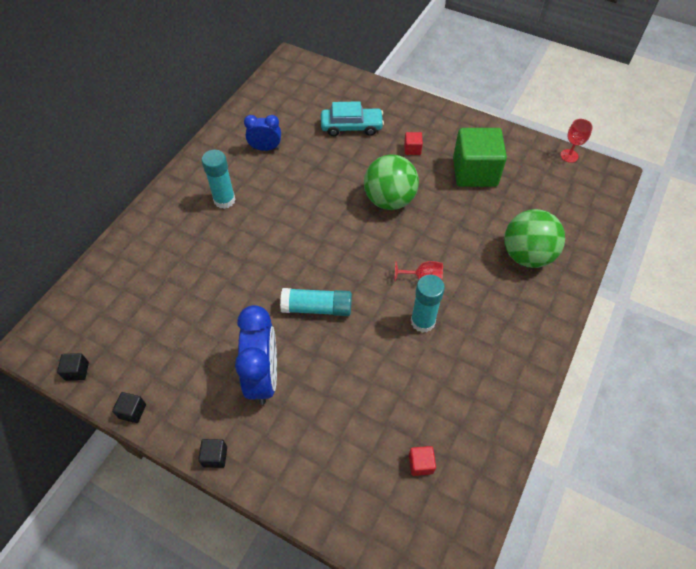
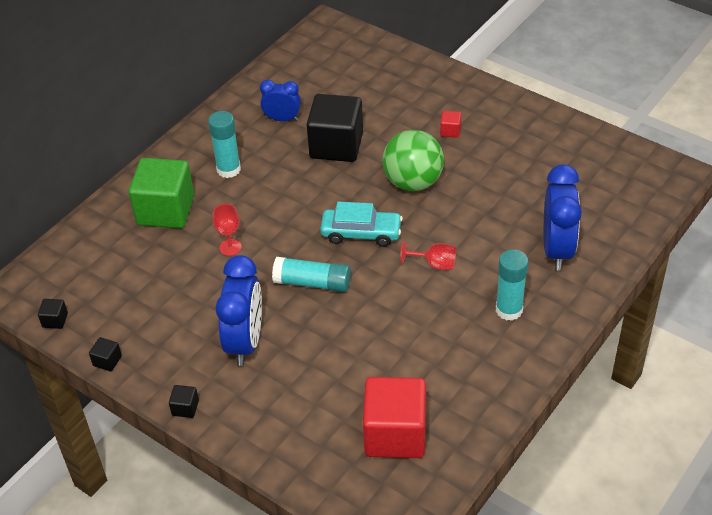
camera: 10 degrees right, 10 degrees down
(316, 170) = (336, 145): none -> black cube
(351, 127) = (384, 102): turquoise car -> turquoise car (361, 233)
(420, 464) = (395, 434): red cube -> red cube, size x2.48
(422, 321) = (425, 305): turquoise glue stick -> turquoise glue stick (509, 310)
(474, 172) = (518, 160): green cube -> green cube (166, 210)
(527, 255) = (557, 249): green ball -> blue clock
(569, 156) = (634, 150): red goblet -> red goblet (230, 247)

